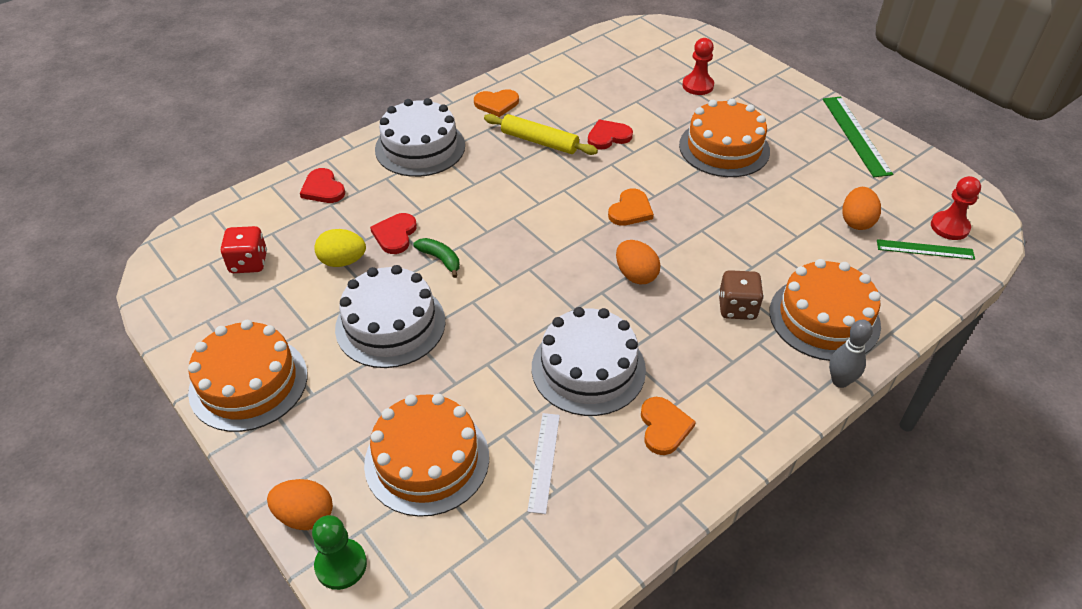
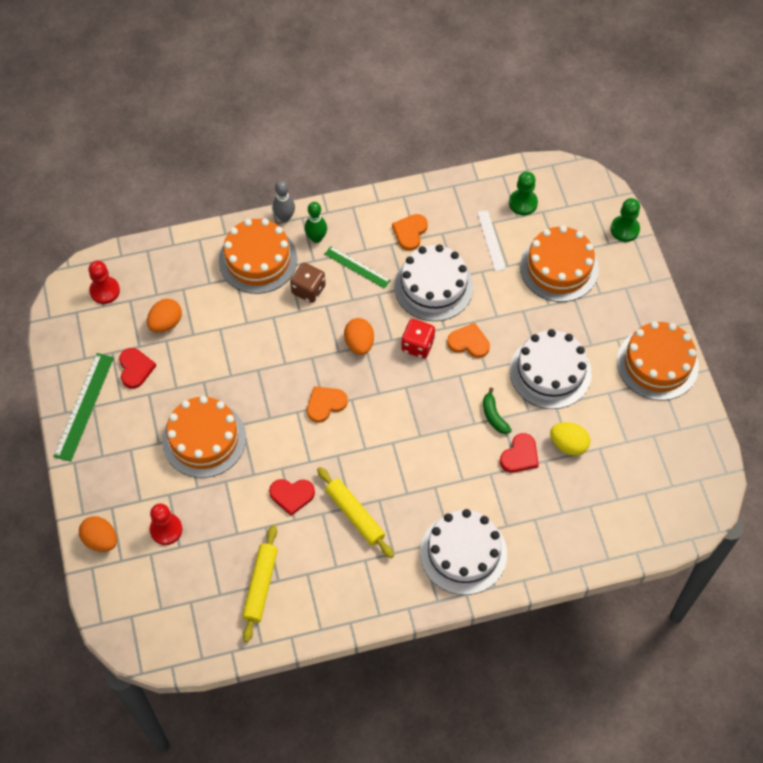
camera: 155 degrees left, 15 degrees up
(248, 263) = (641, 473): red dice -> red dice (417, 345)
(305, 516) = (638, 263): orange egg -> orange egg (101, 540)
(323, 189) = (564, 534): red heart -> red heart (135, 368)
(496, 104) = (368, 586): orange heart -> orange heart (469, 342)
(524, 542) = (523, 203): none -> green pawn
(544, 461) = (491, 240): white ruler -> white ruler turned 45 degrees counterclockwise
(589, 79) = (261, 585): none -> yellow rolling pin
(778, 371) = (316, 238): none -> green bowling pin
(925, 249) = (141, 281): green ruler -> green ruler (357, 267)

